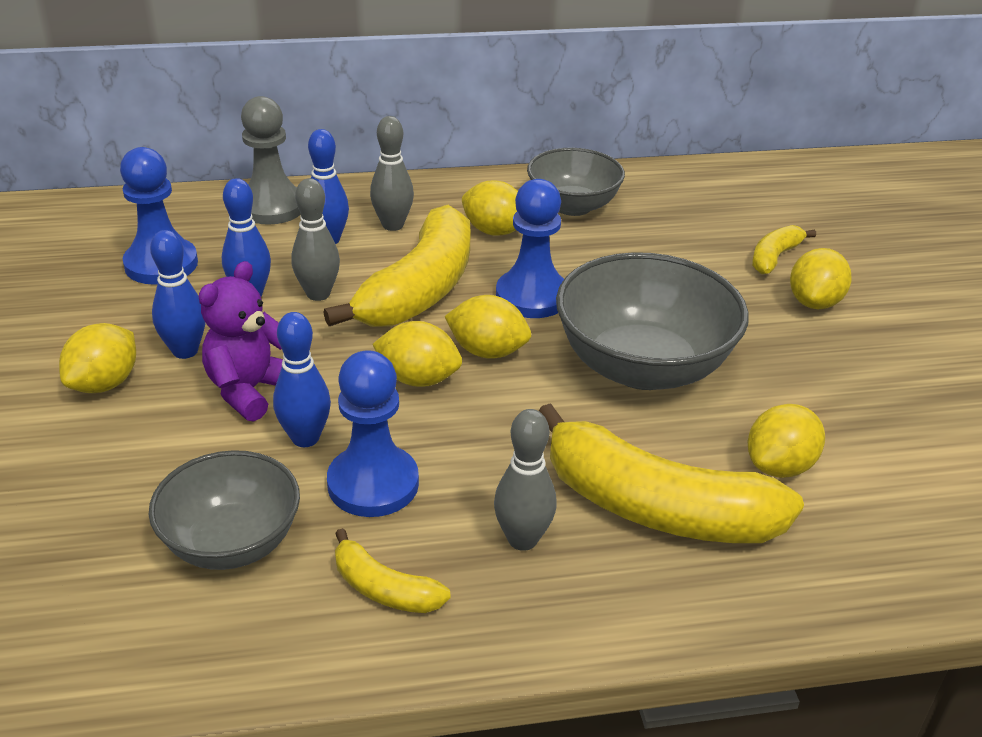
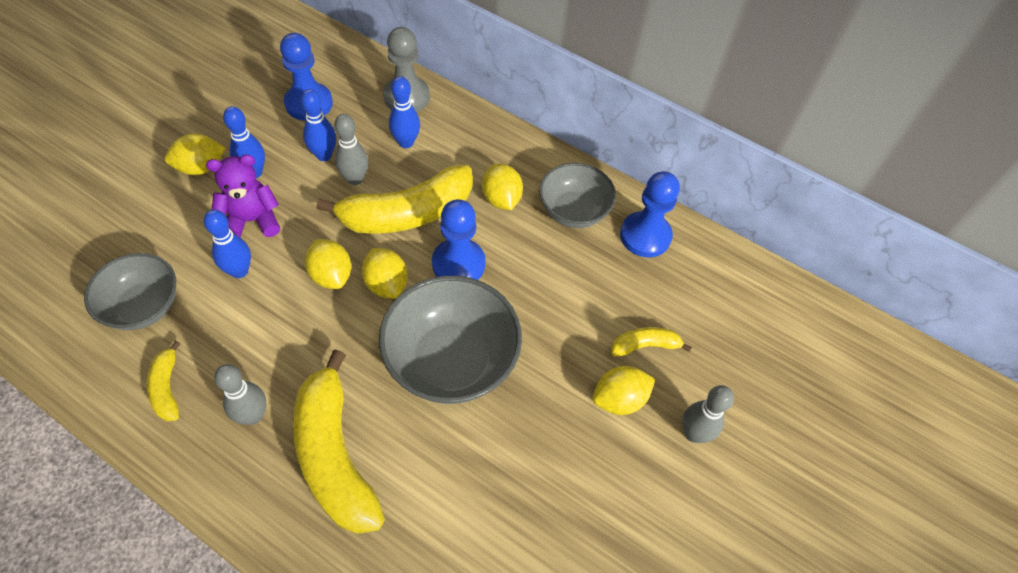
camera: 40 degrees right, 20 degrees up
(373, 484) = (233, 324): blue pawn -> blue pawn (645, 236)
(393, 225) = (452, 154): grey bowling pin -> grey bowling pin (693, 433)
(779, 466) = (430, 489): yellow lemon -> none

